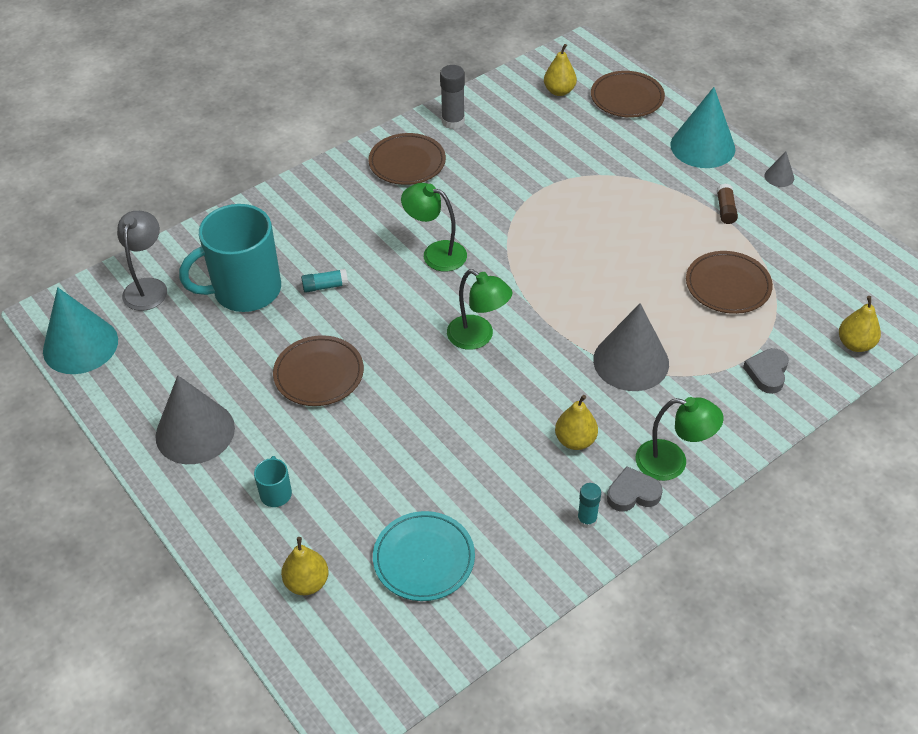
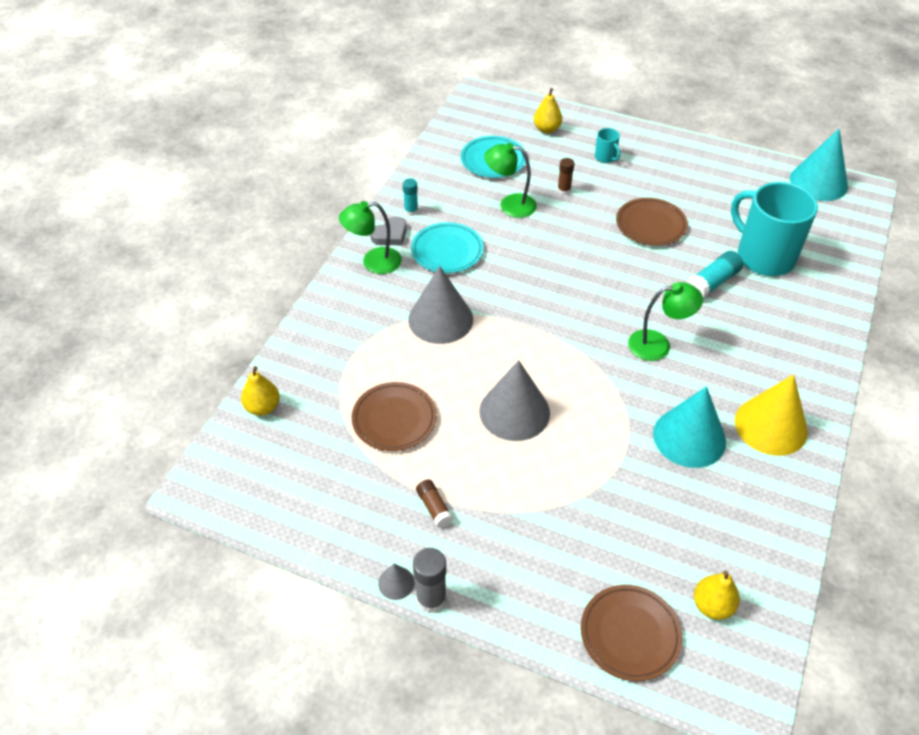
camera: 150 degrees right, 0 degrees up
(148, 287) = (830, 232): grey lamp -> none
(195, 432) = (687, 167): grey cone -> grey cone (514, 412)
(245, 290) = (763, 256): turquoise mug -> turquoise mug turned 75 degrees counterclockwise
(325, 286) = (712, 283): turquoise glue stick -> turquoise glue stick, size x1.56
(373, 465) = (564, 190): none -> brown glue stick
(407, 162) = (771, 425): brown plate -> yellow cone
(453, 121) = (780, 499): grey glue stick -> grey glue stick (431, 599)
(478, 337) = (566, 291): green lamp -> green lamp (510, 205)
(575, 440) = (447, 251): yellow pear -> turquoise plate
(702, 146) = (500, 591): turquoise cone -> turquoise cone (689, 437)
(767, 373) = (329, 352): grey heart -> none

